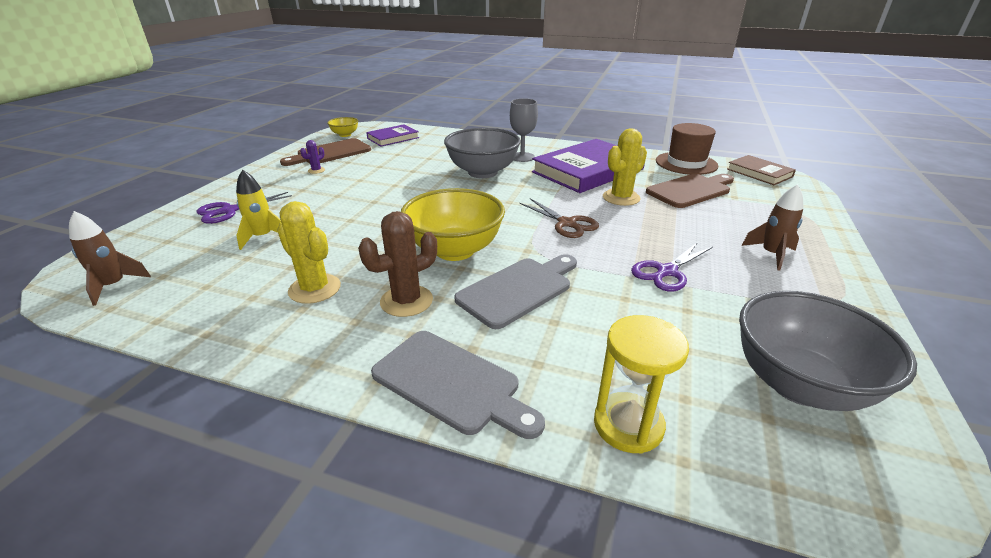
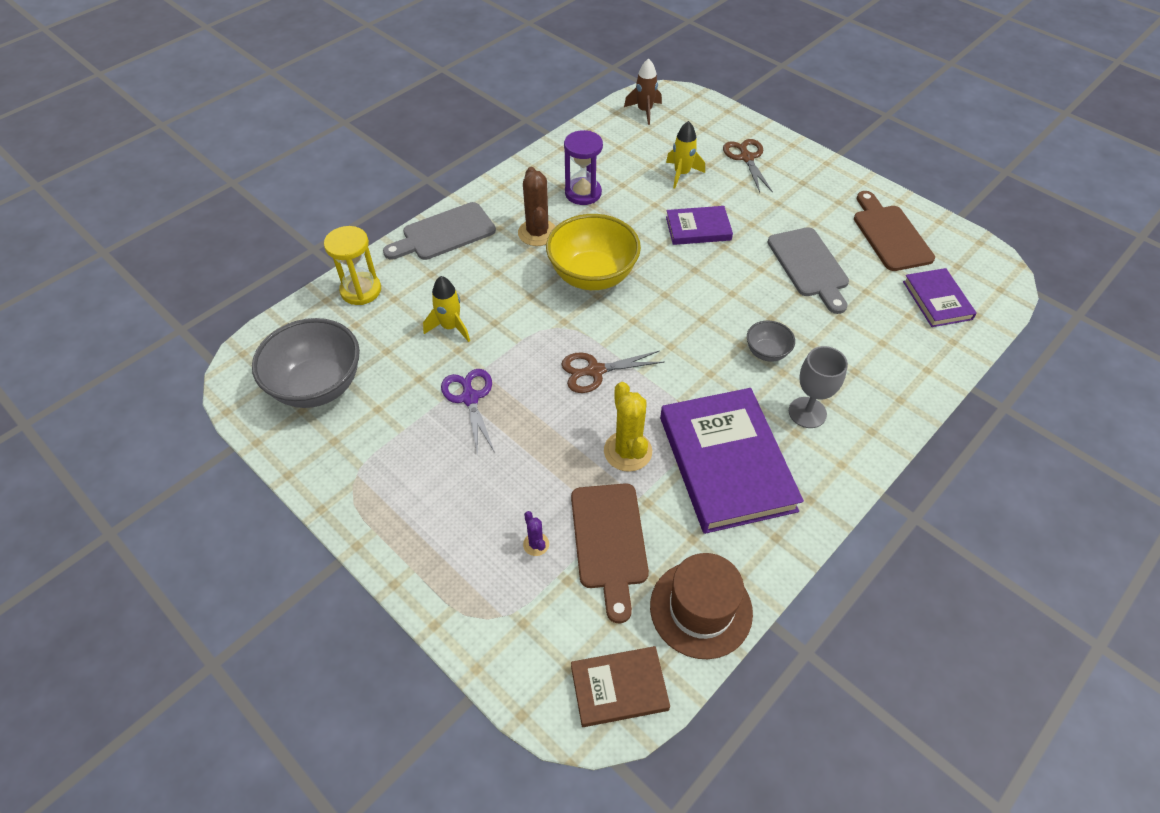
camera: 115 degrees right, 20 degrees up
(229, 211) = (746, 158): purple scissors -> brown scissors
(315, 289) = (583, 193): yellow cactus -> purple hourglass
(316, 170) = (831, 217): purple cactus -> purple cactus (536, 544)
(345, 135) = (966, 257): yellow bowl -> none
(354, 215) = (698, 228): none -> purple book
(482, 172) = (766, 352): grey bowl -> grey bowl, size x0.48
(518, 290) = (510, 293): grey cutting board -> grey cutting board (809, 266)
(603, 314) = (450, 327): none -> yellow rocket
(771, 255) = (438, 501): brown rocket -> none

